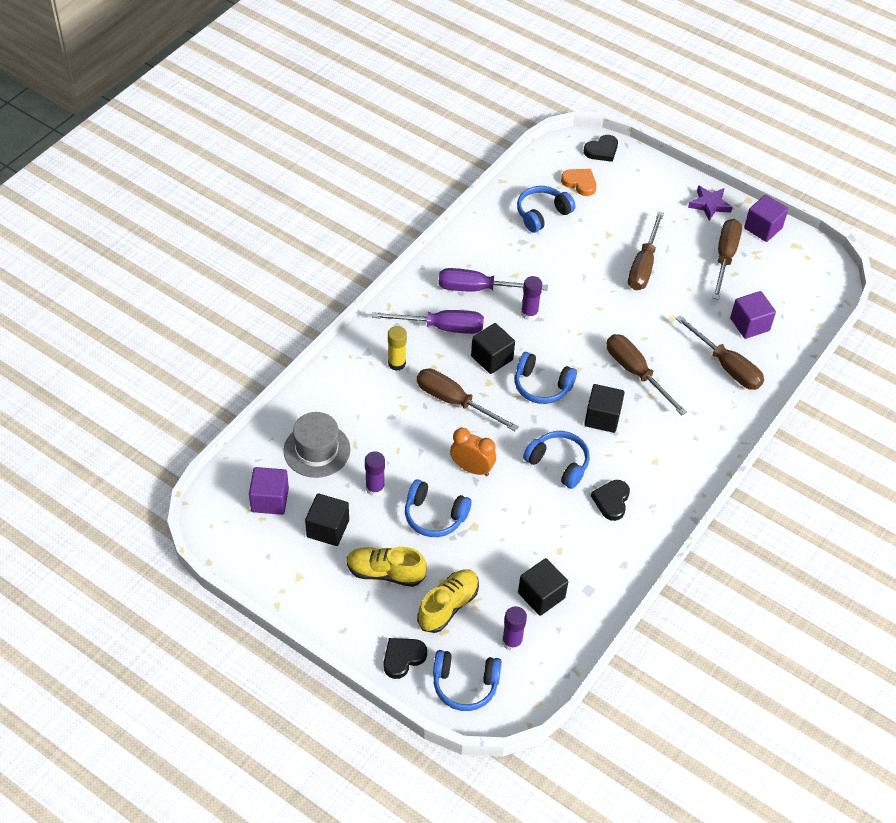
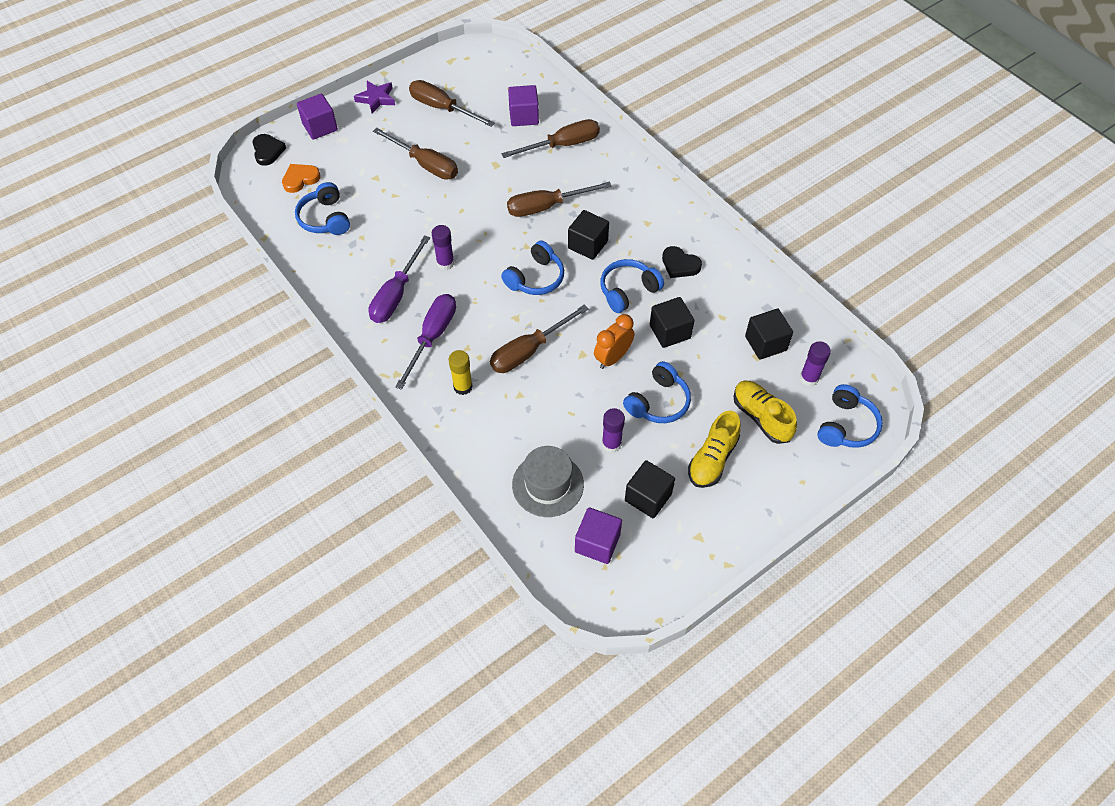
camera: 70 degrees left, 5 degrees up
(403, 658) = (809, 468): black heart -> none
(492, 358) = (487, 307): black cube -> black cube (670, 332)
(763, 228) = (421, 74): purple cube -> purple cube (320, 127)

